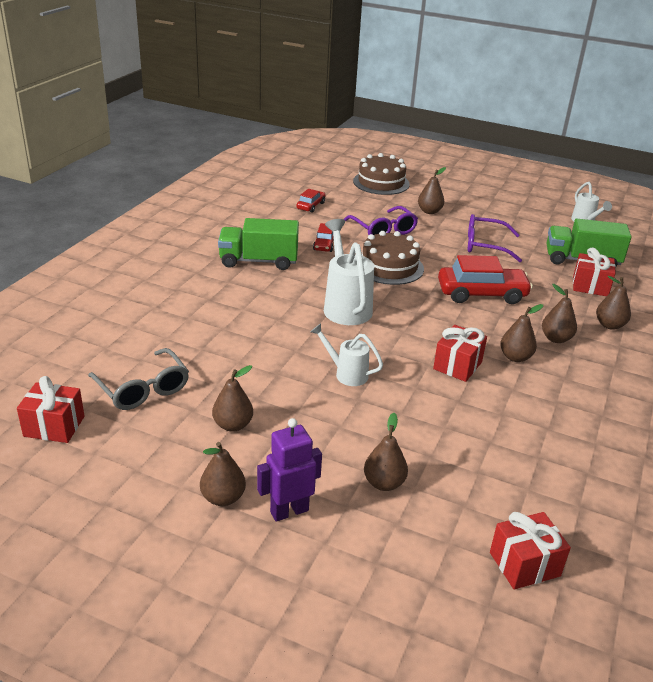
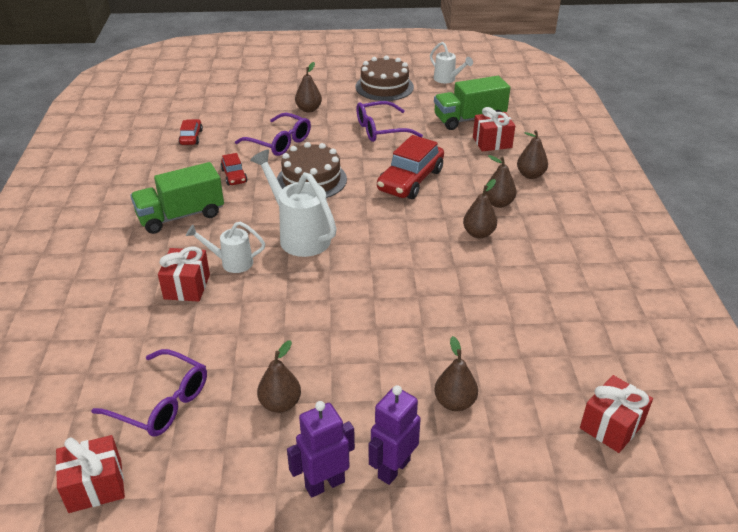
camera: 25 degrees left, 5 degrees up
(143, 389) = (161, 403): grey glasses -> purple glasses
(223, 498) = (324, 484): brown pear -> purple robot
(346, 374) = (348, 306): white watering can -> white watering can (231, 262)
(381, 182) = (243, 91): brown cake -> brown cake (384, 87)
(457, 365) = (437, 260): red gift -> red gift (187, 287)
(481, 294) = (410, 180): red car -> red car turned 150 degrees clockwise

